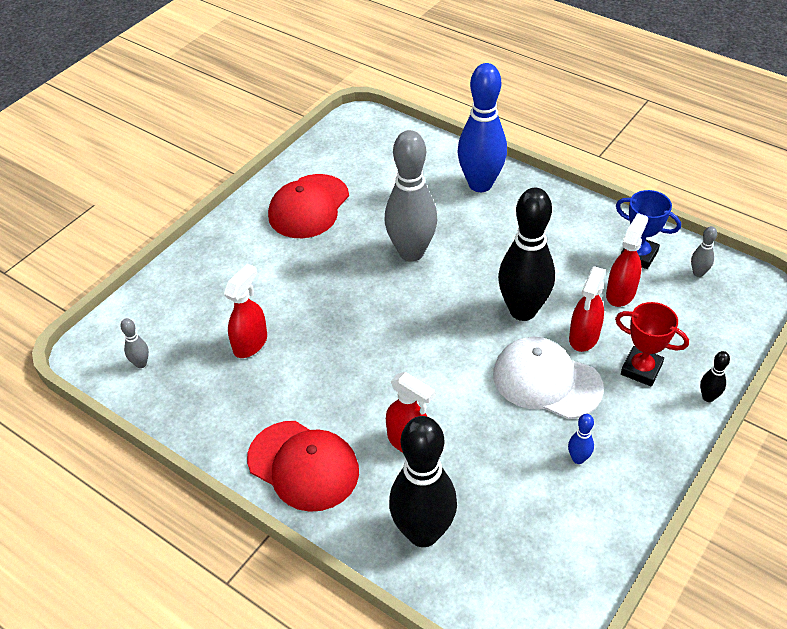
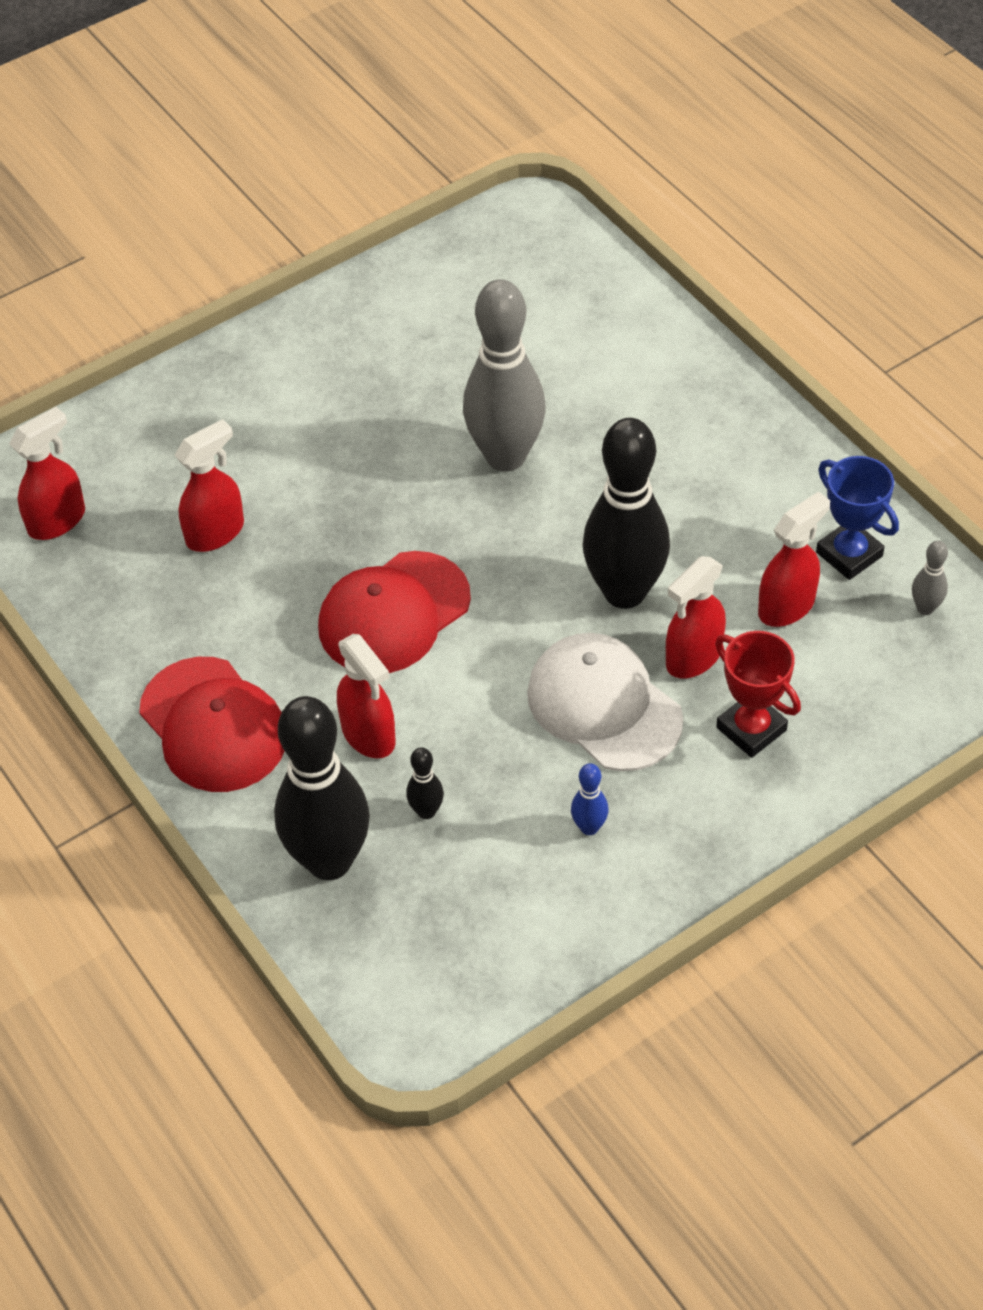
camera: 20 degrees right, 5 degrees up
(141, 364) = (57, 520): grey bowling pin -> red spray bottle
(308, 207) = (388, 342): red cap -> red cap (393, 613)
(480, 184) = (665, 372): blue bowling pin -> none
(708, 397) = (826, 797): black bowling pin -> black bowling pin (426, 811)

